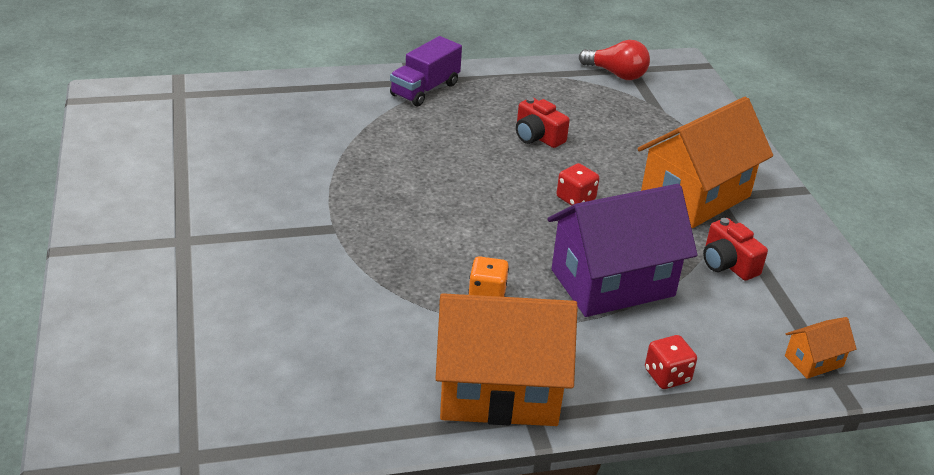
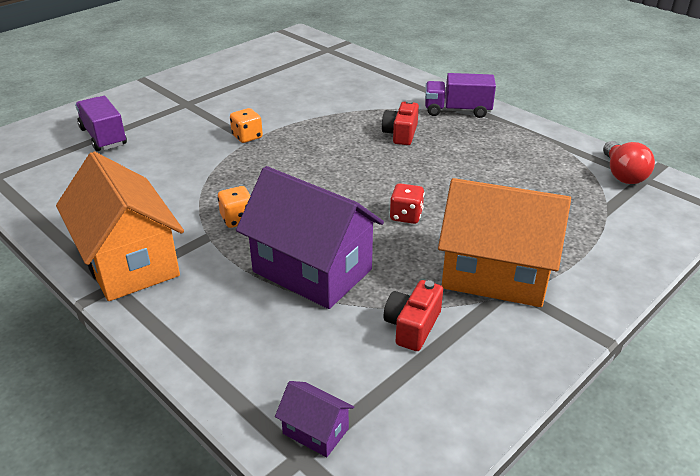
camera: 60 degrees right, 0 degrees up
(189, 332) = (103, 137): none -> purple truck
(324, 227) = (247, 137): none -> orange dice
(537, 137) = (467, 171): red camera -> red camera (401, 134)
(667, 376) = (213, 339): red dice -> none
(814, 361) = (315, 431): orange house -> purple house

